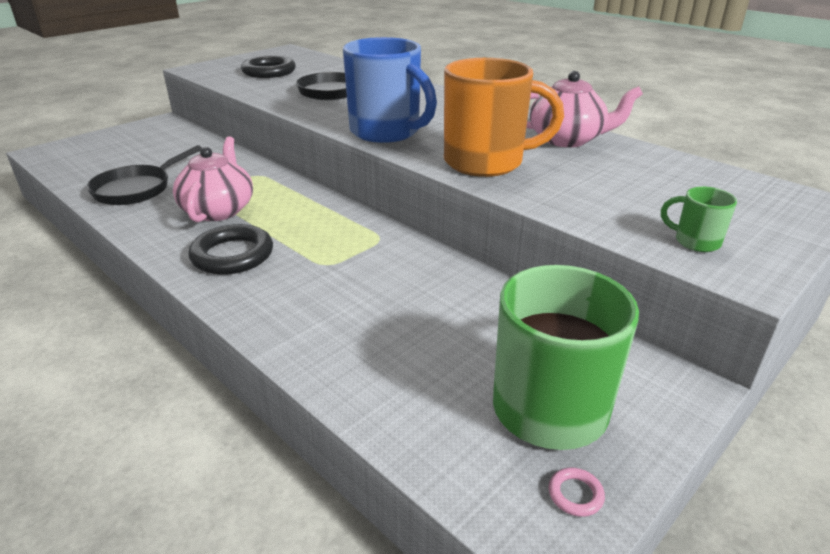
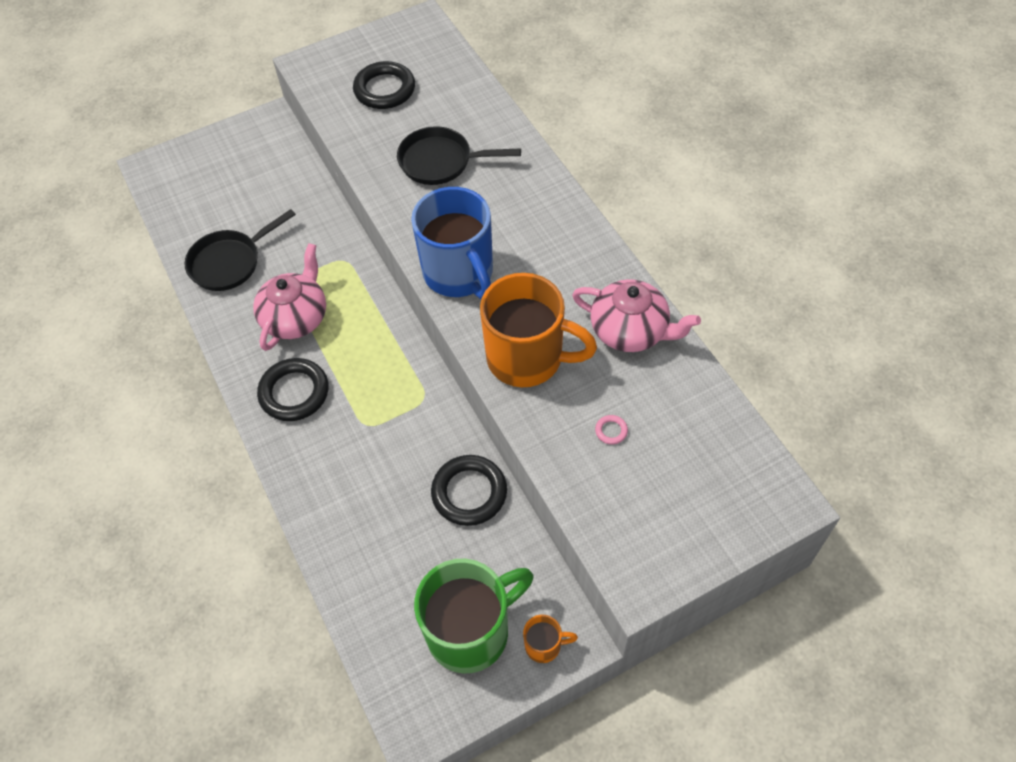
camera: 20 degrees right, 25 degrees up
(469, 292) = (469, 493): none -> black ring
(575, 494) = (447, 704): pink ring -> pink ring (611, 431)
(652, 399) = (544, 645): none -> orange mug
(695, 241) = (633, 532): green mug -> none

